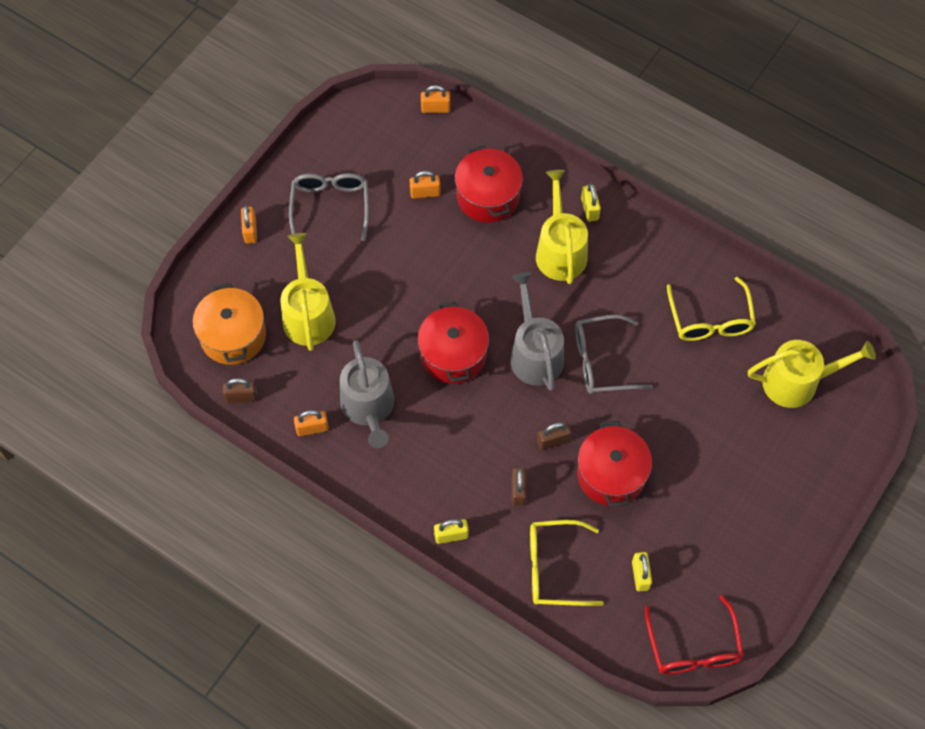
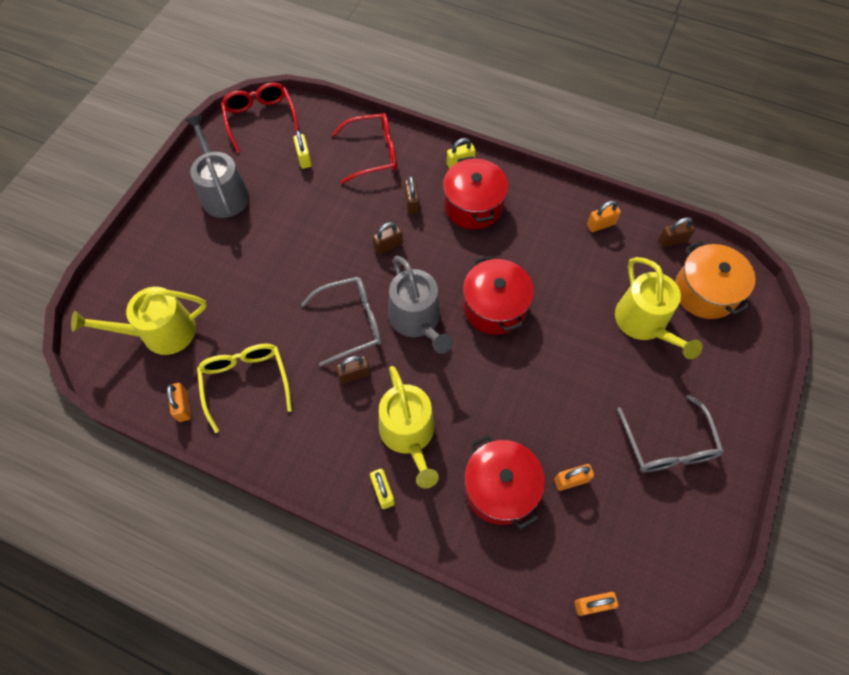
camera: 170 degrees right, 0 degrees up
(250, 231) = (739, 401): orange padlock -> orange padlock (183, 406)
(369, 407) = (558, 248): grey watering can -> grey watering can (223, 192)
(555, 568) = (373, 153): yellow glasses -> red glasses
(604, 310) = (354, 374): none -> brown padlock
(611, 474) = (334, 227): red pot -> red pot (473, 205)

